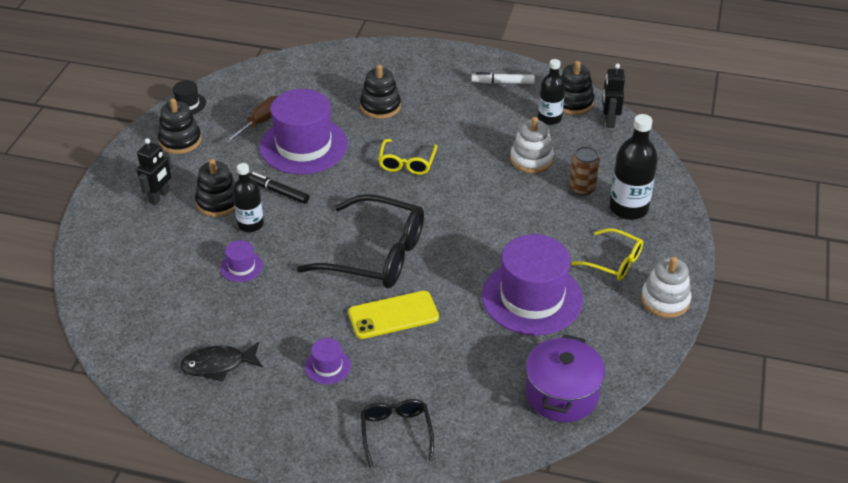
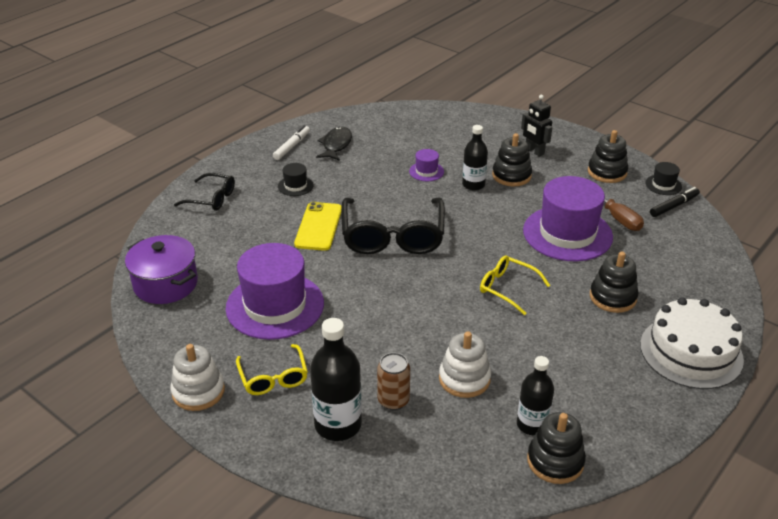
camera: 115 degrees right, 5 degrees down
(278, 192) = (507, 206): black marker -> black marker (674, 206)
(327, 366) = (295, 186): purple hat -> black hat
(376, 255) = (393, 236): black glasses -> black glasses turned 45 degrees counterclockwise
(420, 63) = (691, 352): none -> white cake
(503, 82) = (624, 410): white marker -> white marker (292, 146)
(609, 121) = (501, 481): black robot -> none
(614, 262) = (273, 378): yellow glasses -> yellow glasses turned 75 degrees counterclockwise

